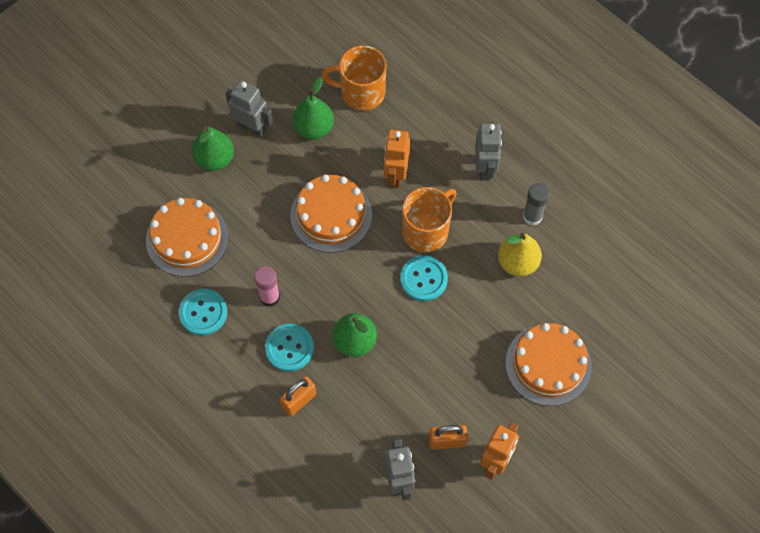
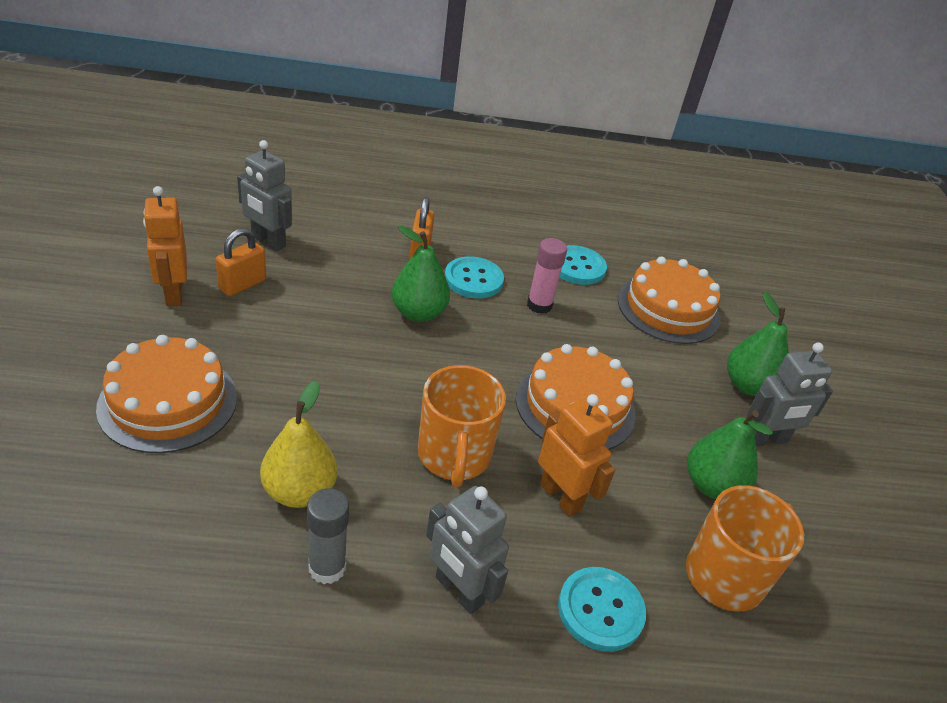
camera: 130 degrees right, 25 degrees down
(423, 279) = (405, 404): turquoise button -> turquoise button (600, 610)

